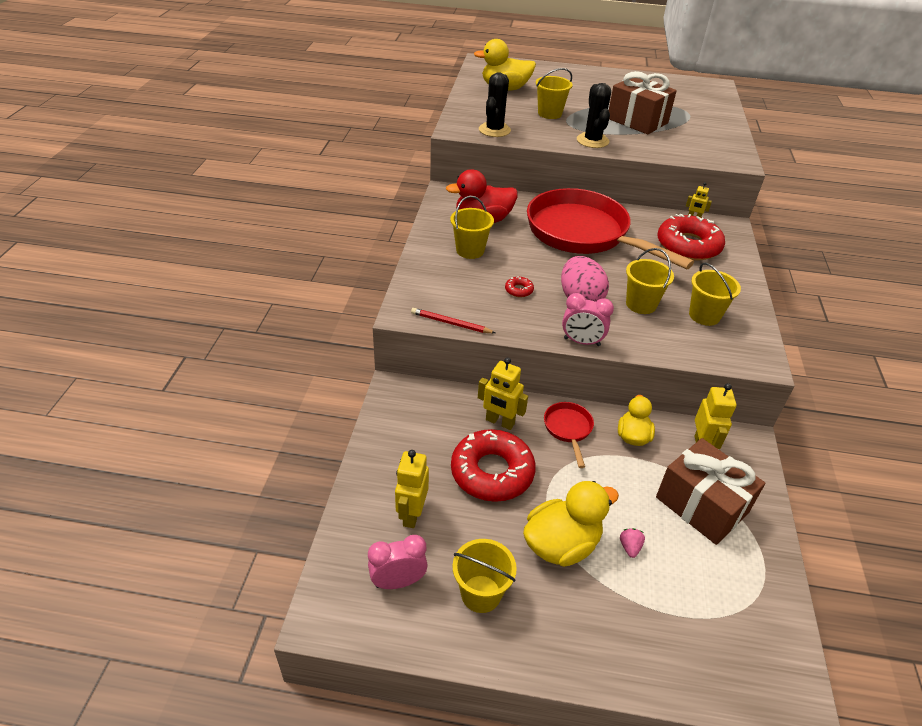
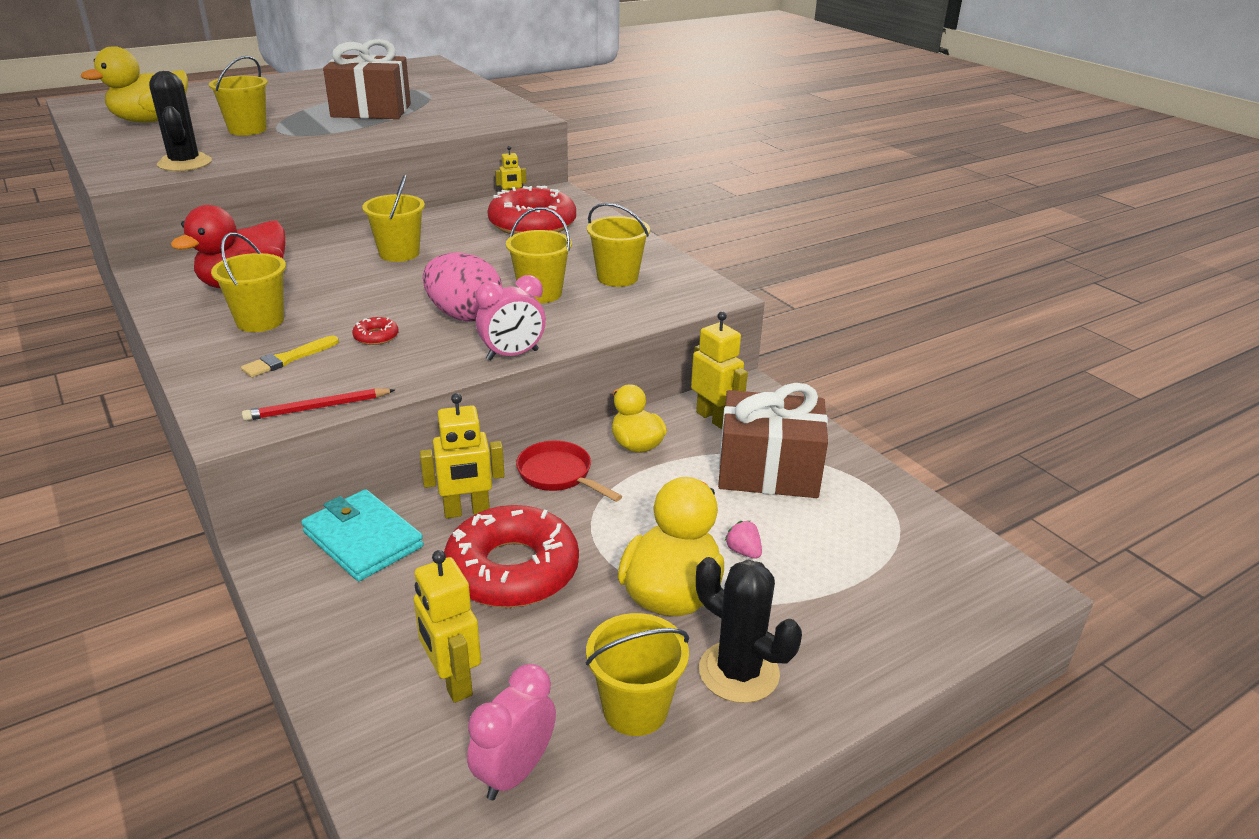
camera: 40 degrees left, 10 degrees down
(437, 407) = (363, 539): none -> turquoise wallet
(463, 283) = (288, 359): none -> yellow brush
(583, 234) = (399, 253): red pan -> yellow bucket
(592, 141) = (336, 140): black cactus -> black cactus (738, 672)

